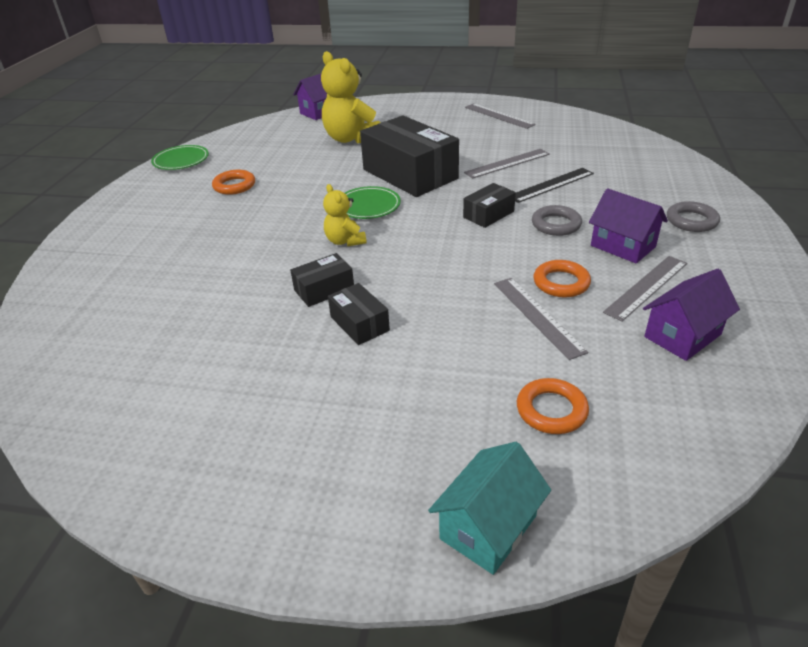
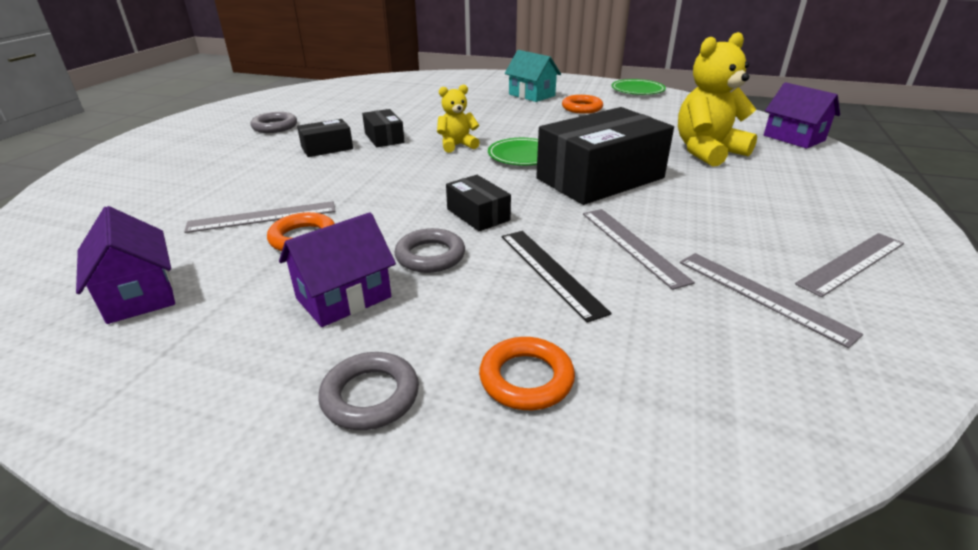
camera: 95 degrees right, 5 degrees down
(277, 396) = (275, 126): none -> grey ring
(488, 527) = (90, 174): turquoise house -> turquoise house (531, 95)
(551, 410) = (145, 206): orange ring -> orange ring (526, 378)
(646, 287) = (243, 293): grey ruler -> grey ruler (762, 296)

